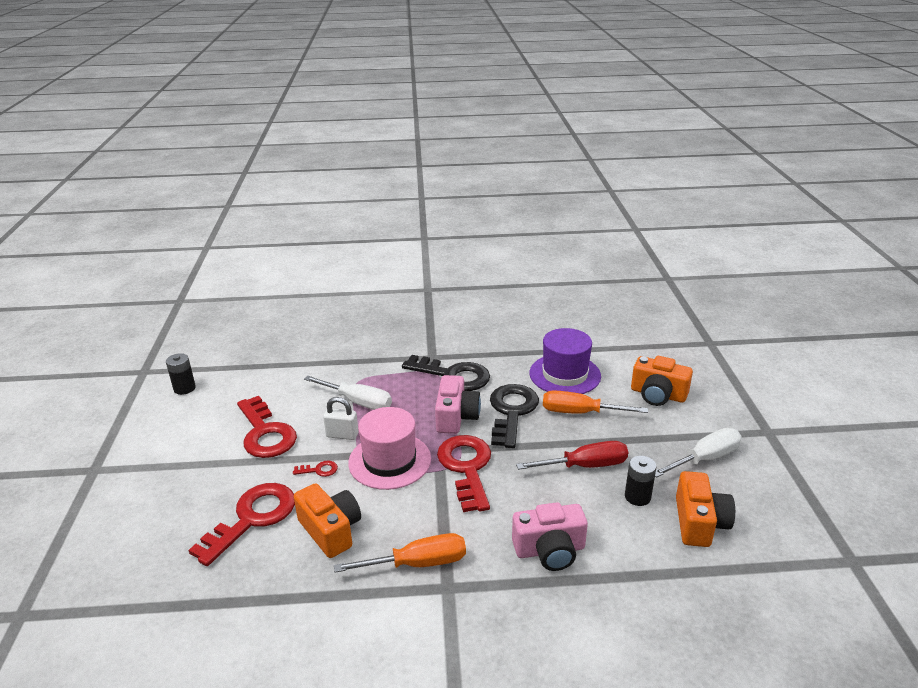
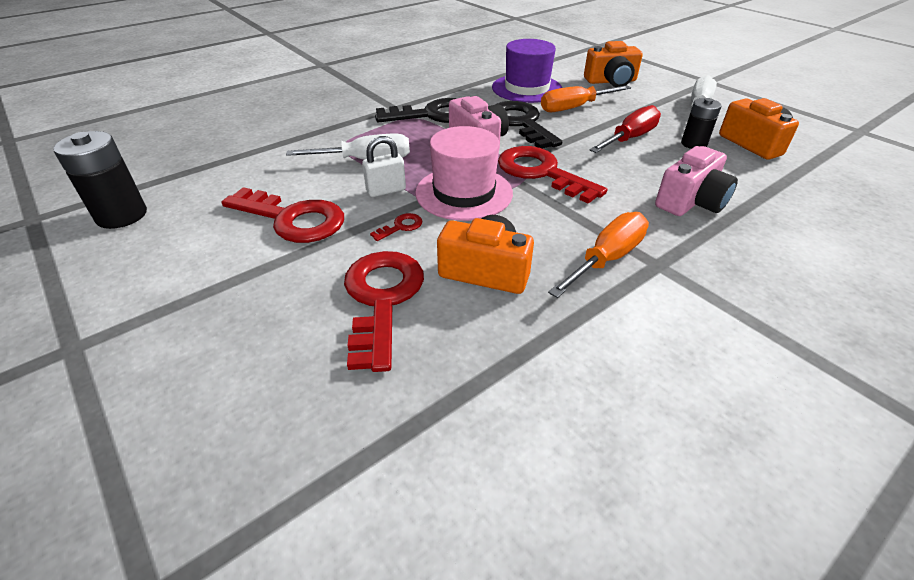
camera: 35 degrees left, 10 degrees up
(184, 388) = (122, 215): black battery -> black battery, size x1.55

